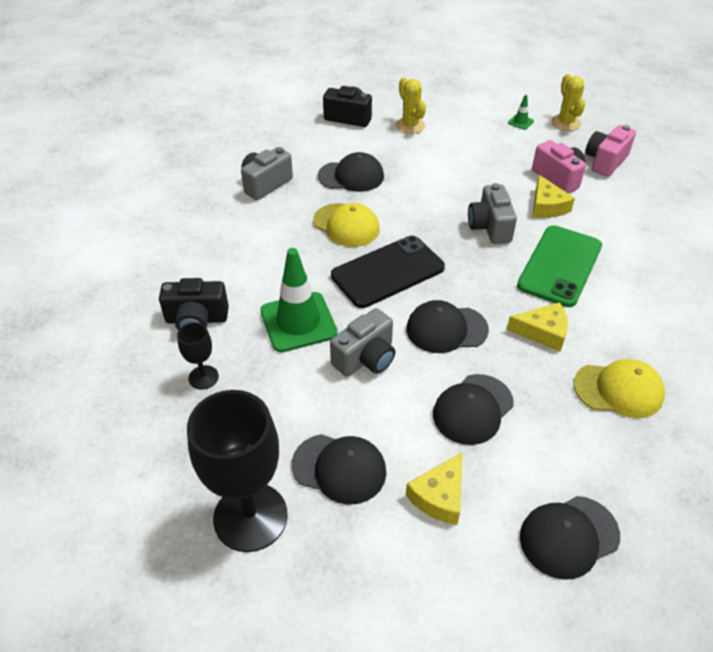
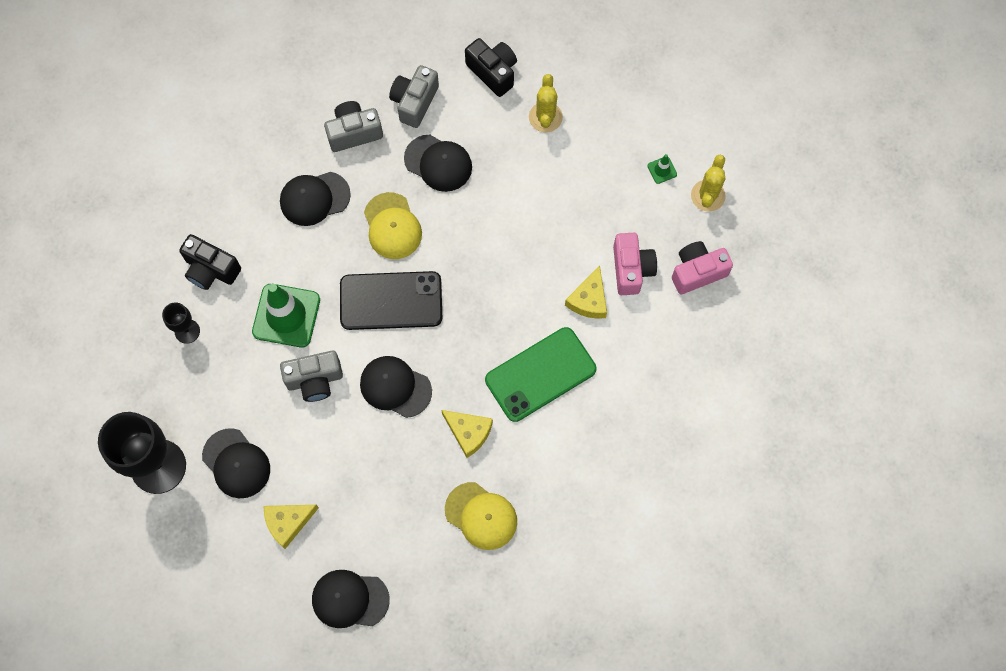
camera: 30 degrees right, 25 degrees up
(473, 409) = (361, 470): black cap -> black cap (314, 198)
(490, 227) = (516, 297): grey camera -> grey camera (414, 102)

